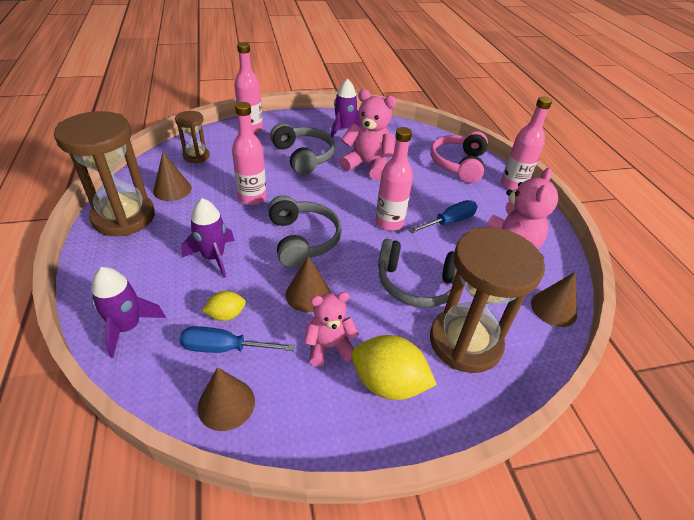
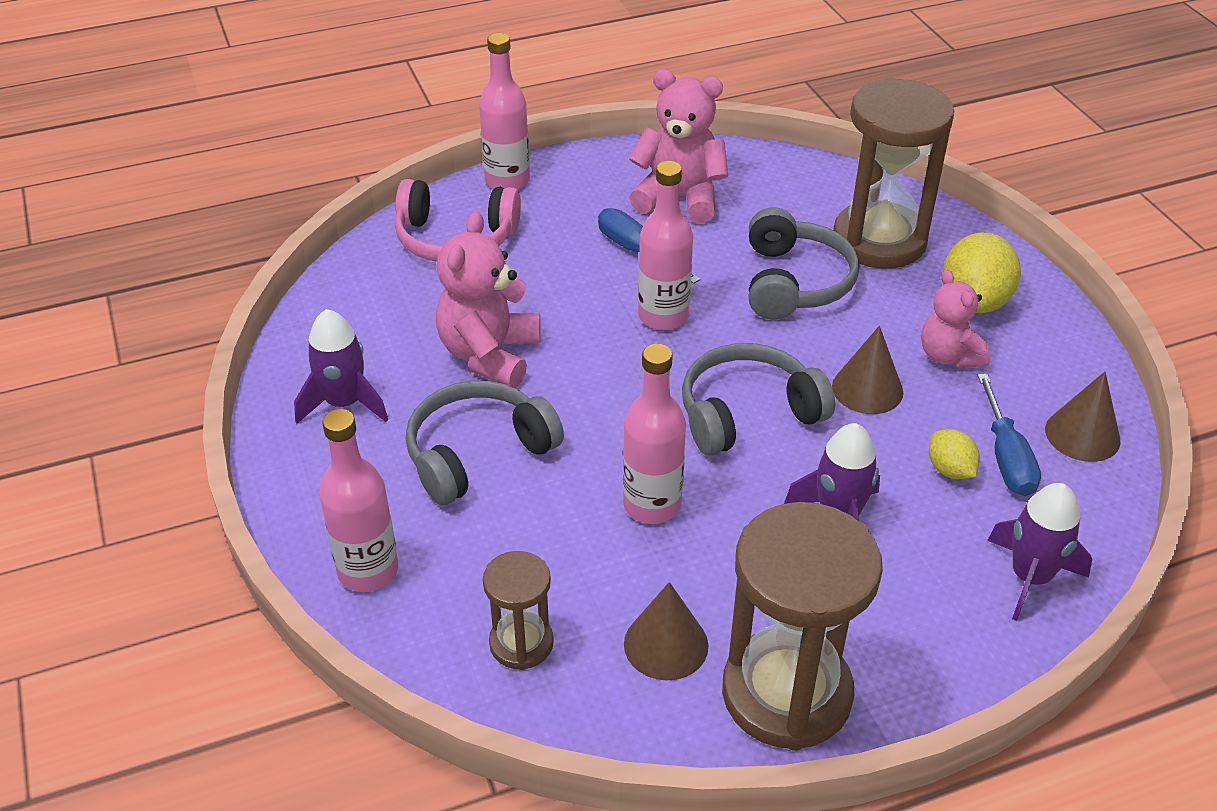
camera: 95 degrees left, 0 degrees up
(553, 308) = (786, 168): brown cone -> none

